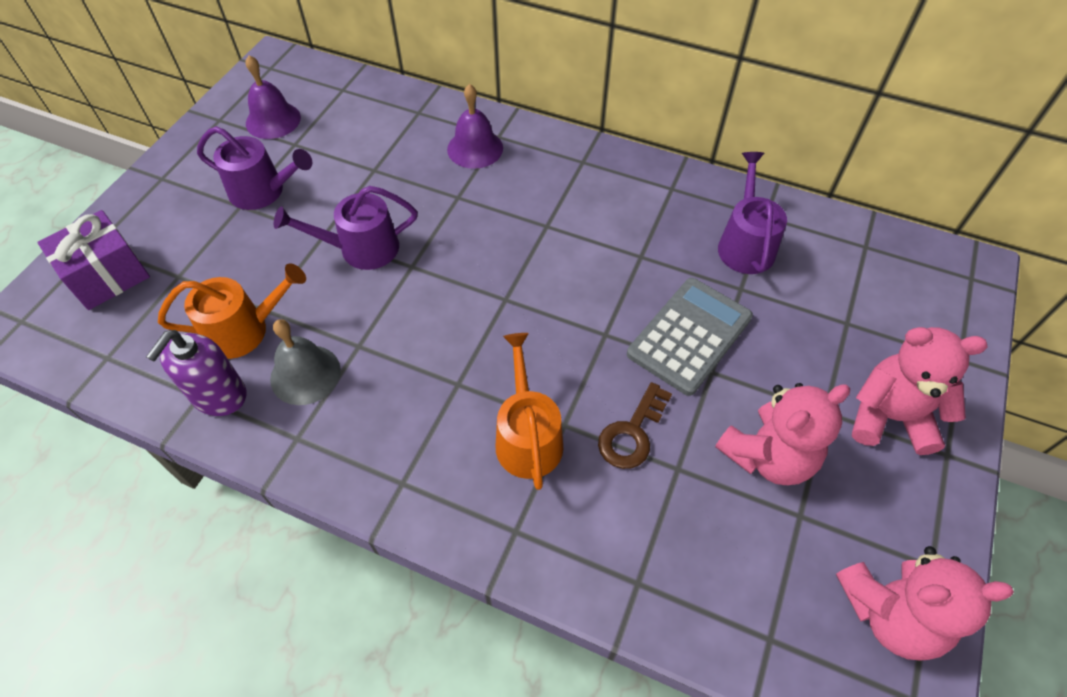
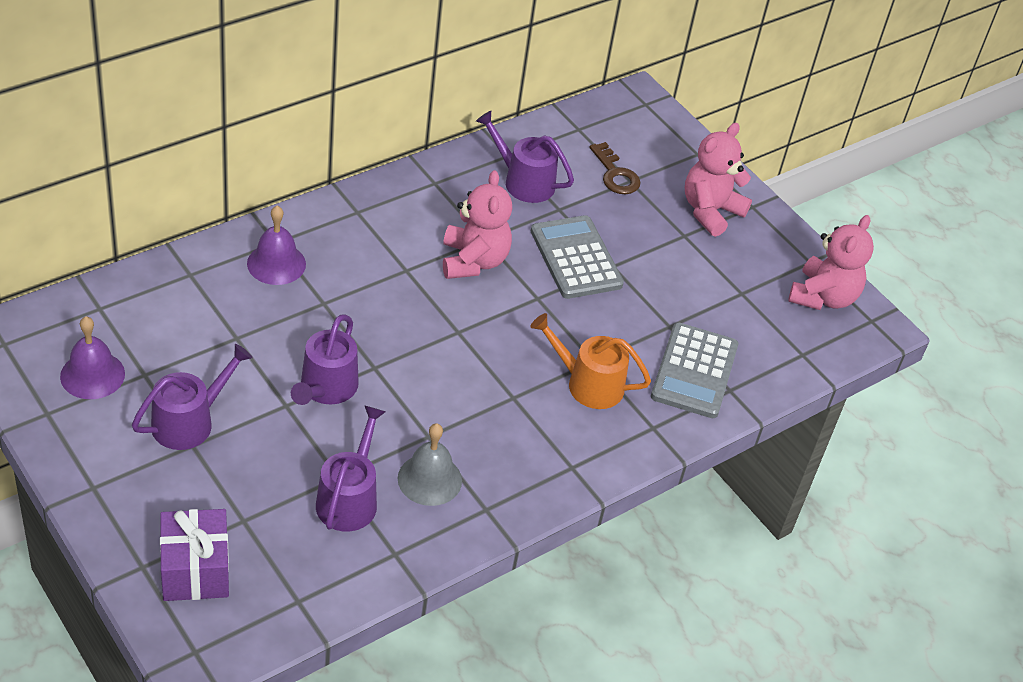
camera: 65 degrees left, 10 degrees down
(219, 395) = (405, 540): purple soap dispenser -> none
(244, 330) = (349, 499): orange watering can -> purple watering can
(632, 433) = (627, 331): brown key -> brown key (615, 174)
(633, 529) = (694, 371): none -> grey calculator
(768, 456) = (693, 280): pink teddy bear -> pink teddy bear (473, 261)

